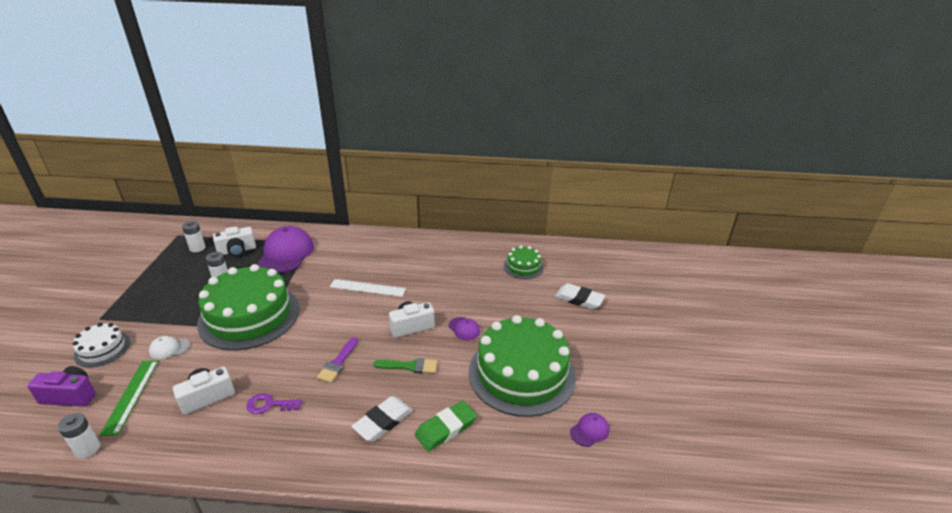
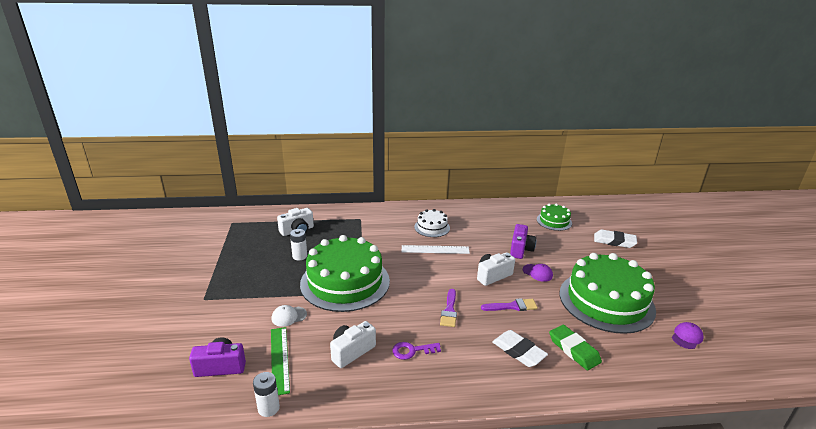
camera: 10 degrees left, 5 degrees down
(102, 349) = (224, 324): white cake -> white cake (432, 227)
(197, 248) = (258, 232): white battery -> none
(286, 253) = (344, 229): purple cap -> none
(383, 421) = (518, 351): white eraser -> white eraser turned 75 degrees counterclockwise
(410, 366) = (512, 306): green brush -> purple brush
(446, 428) = (574, 350): green eraser -> green eraser turned 75 degrees counterclockwise
(462, 298) = (520, 249): none -> purple camera

